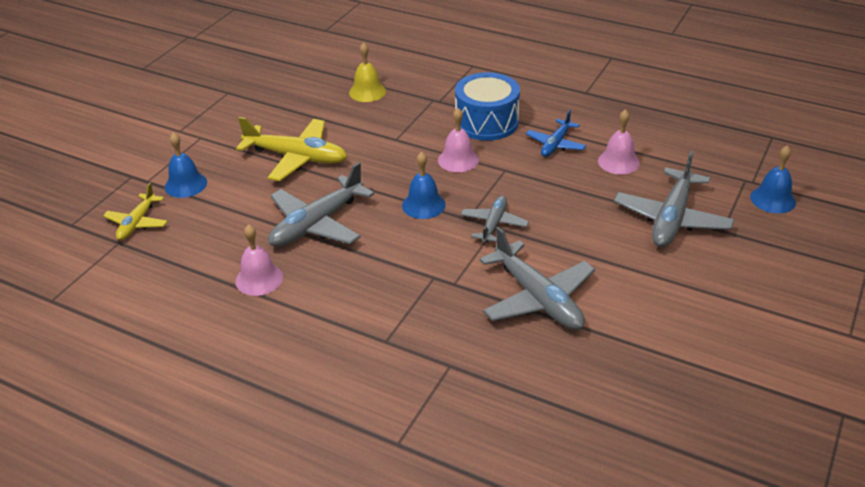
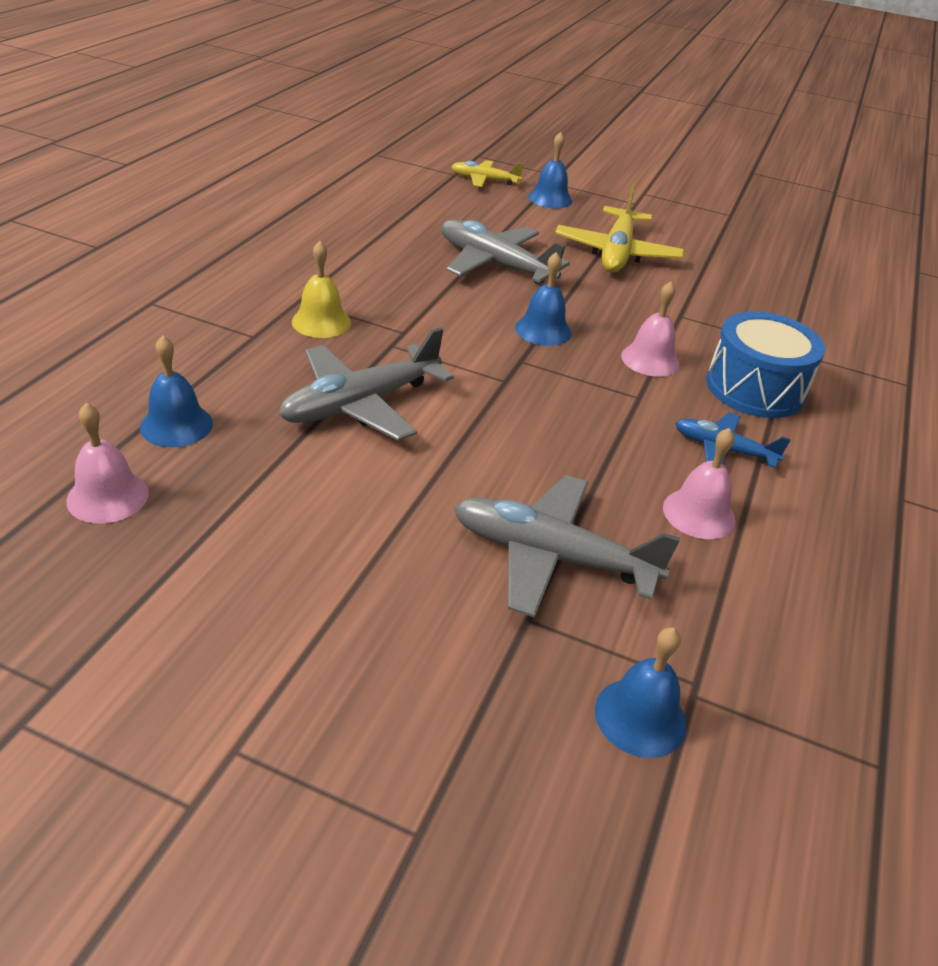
camera: 80 degrees right, 0 degrees up
(259, 279) = (402, 235): pink bell -> pink bell (108, 496)
(367, 92) = (782, 298): yellow bell -> yellow bell (321, 322)
(494, 224) = (511, 380): grey plane -> none
(585, 397) = (176, 425): none -> blue bell

